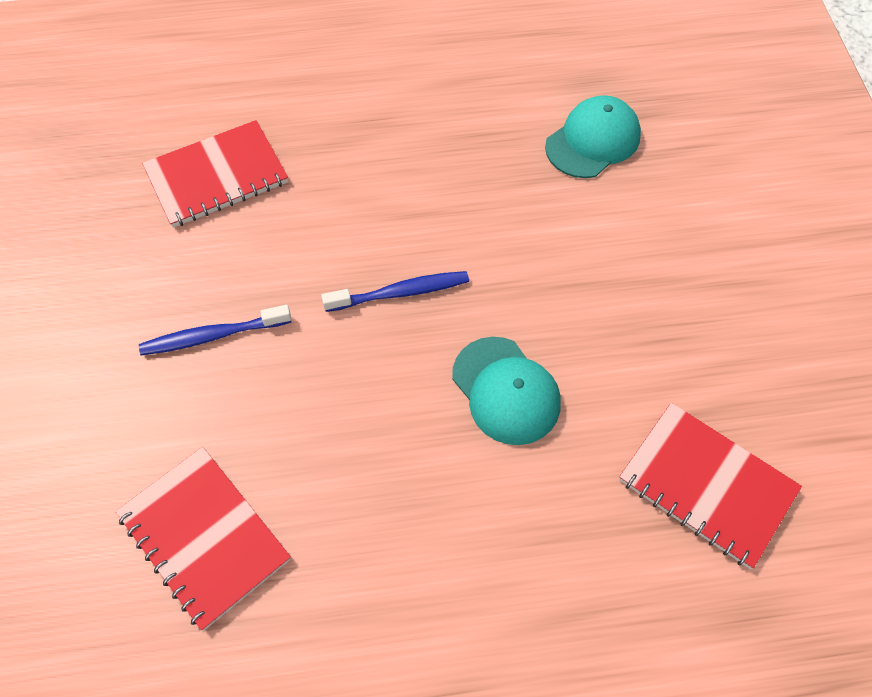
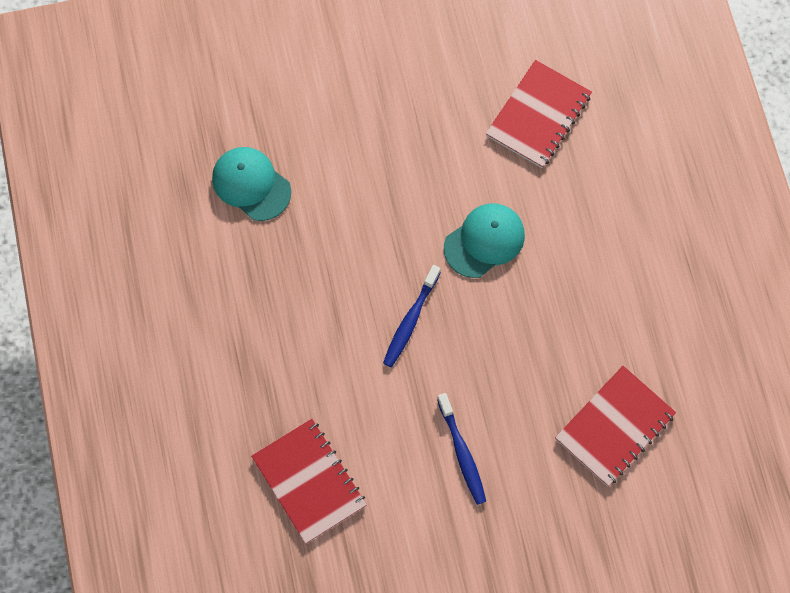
camera: 95 degrees left, 10 degrees up
(400, 292) = (410, 320): blue toothbrush -> blue toothbrush turned 135 degrees counterclockwise

